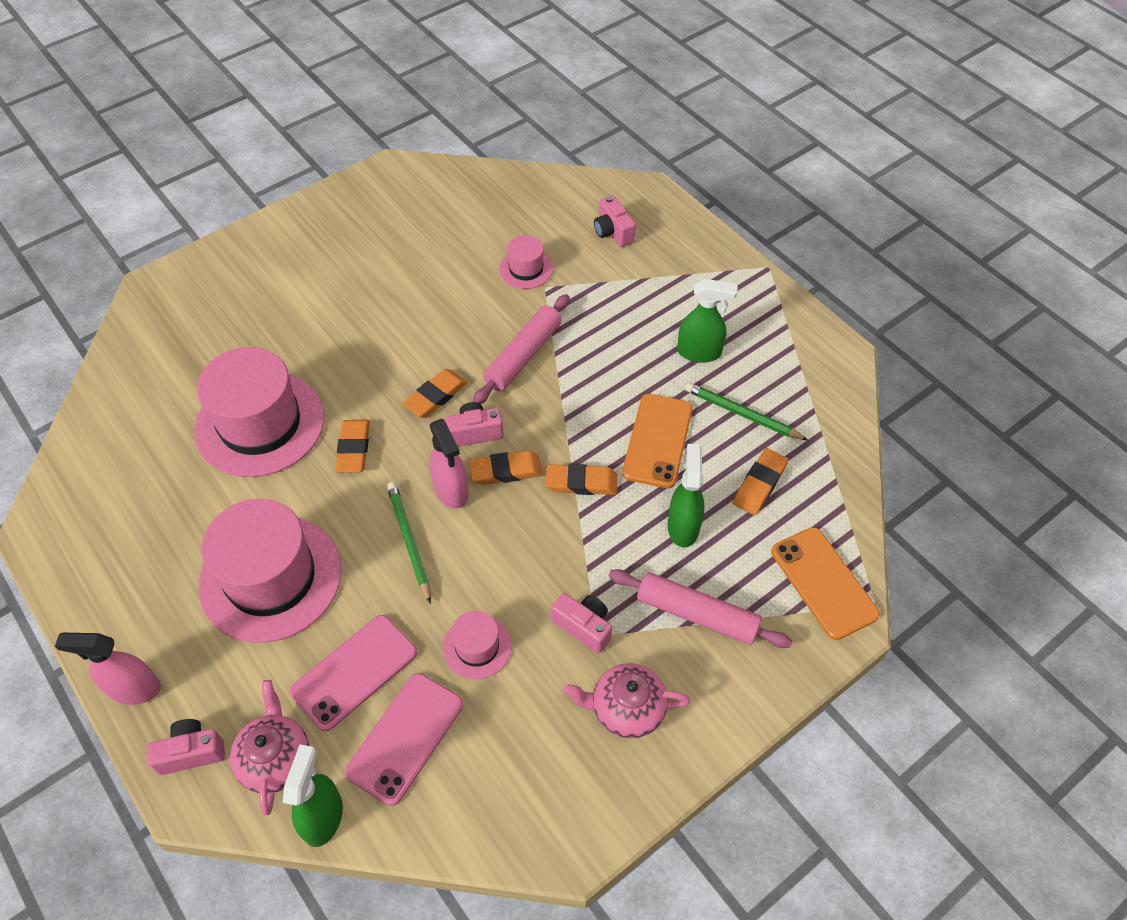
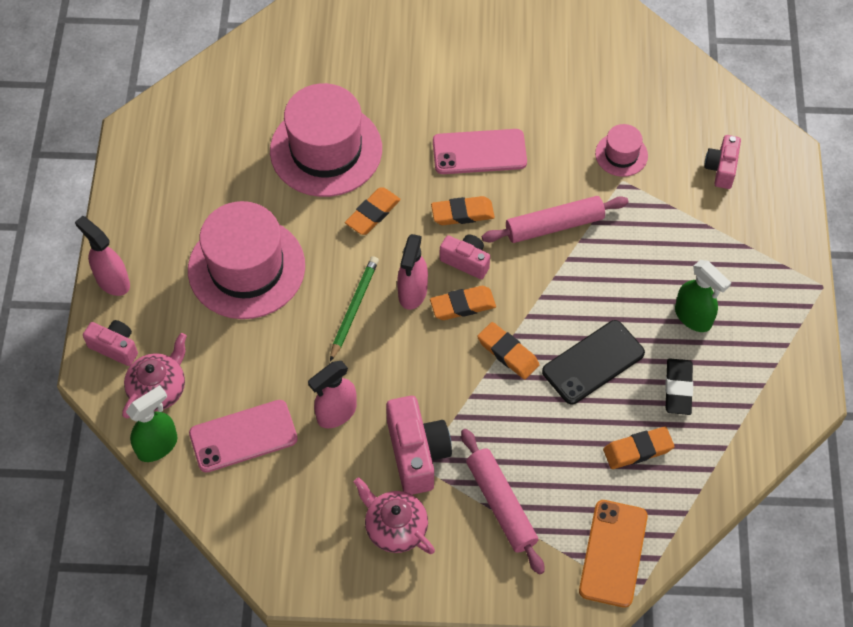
camera: 40 degrees right, 5 degrees up
(354, 672) = (247, 370): pink phone -> pink phone (479, 152)
(477, 647) = (336, 413): pink hat -> pink spray bottle
(506, 471) = (462, 305): orange eraser -> orange eraser turned 45 degrees counterclockwise
(583, 627) = (417, 453): pink camera -> pink camera, size x1.64
(657, 441) = (593, 362): orange phone -> black phone
(683, 526) = (550, 438): green spray bottle -> none
(742, 414) = (678, 388): green pencil -> black eraser

